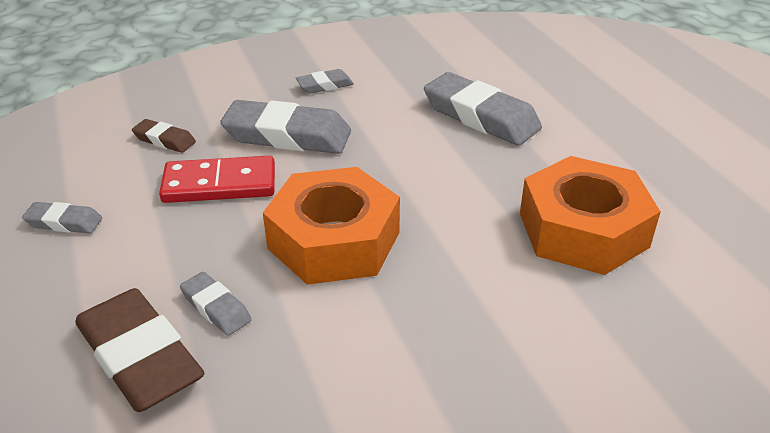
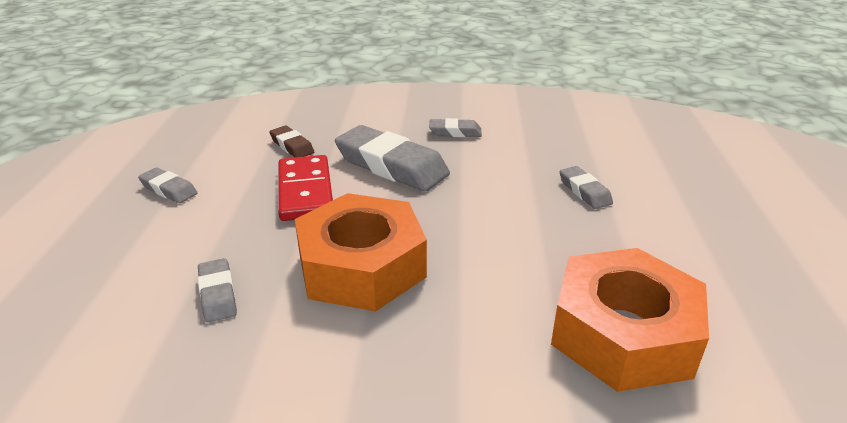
camera: 25 degrees right, 5 degrees down
(139, 357) = (126, 316): brown eraser -> none
(219, 184) = (305, 191): red domino -> red domino turned 60 degrees clockwise
(481, 117) = (584, 191): grey eraser -> grey eraser, size x0.50

